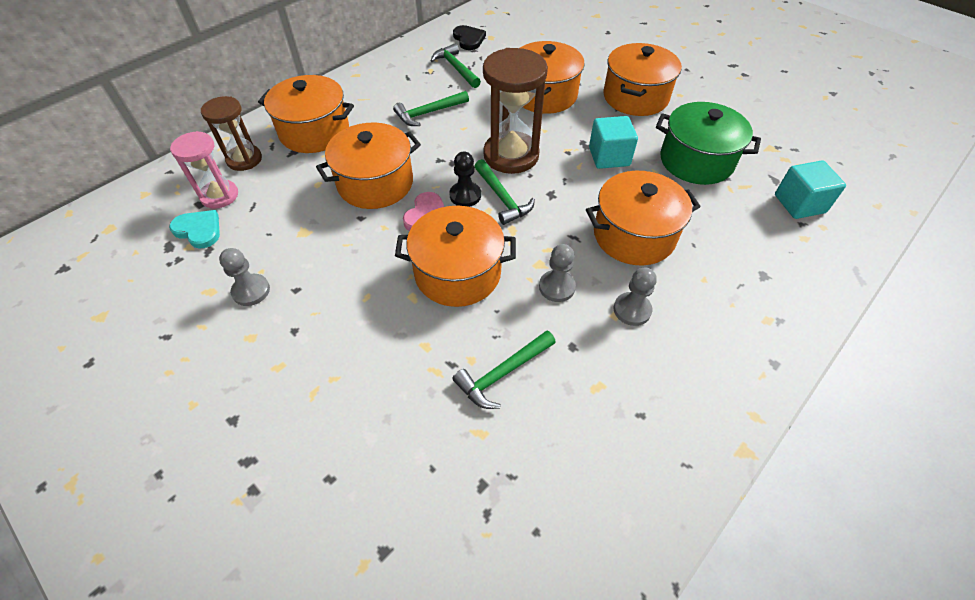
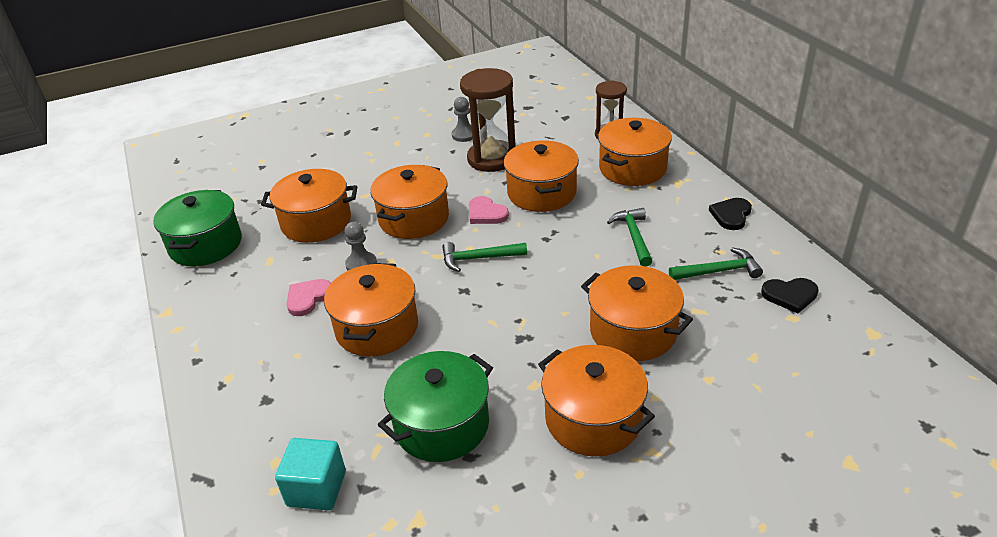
camera: 115 degrees right, 15 degrees down
(199, 230) = (536, 117): turquoise heart -> none
(219, 196) = (569, 124): pink hourglass -> none
(379, 70) = (731, 215): none -> black heart
(465, 195) = (496, 238): black pawn -> none
(503, 373) = (316, 222): green hammer -> orange pot
(511, 155) = (535, 278): brown hourglass -> brown hourglass (492, 159)
(609, 157) = (492, 350): turquoise cube -> none
(610, 496) = (206, 245): none -> green pot
(632, 310) = (308, 298): grey pawn -> pink heart

